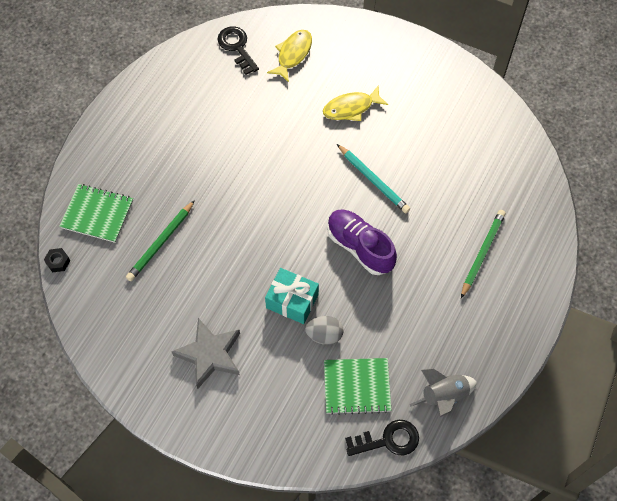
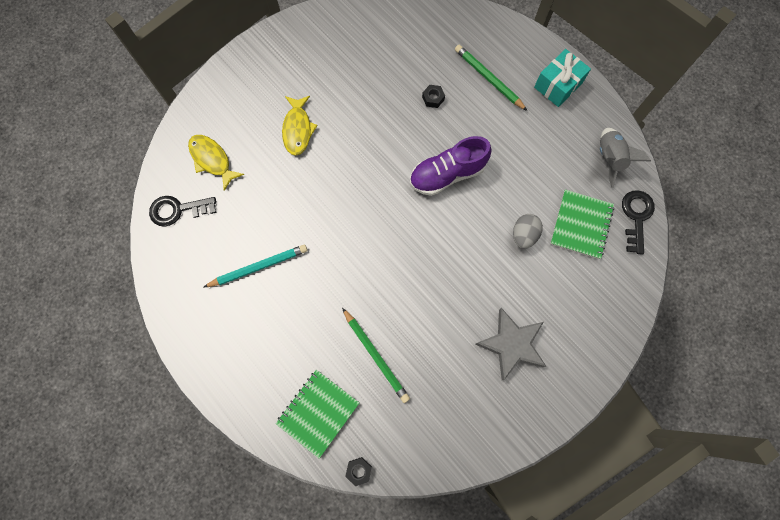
camera: 70 degrees left, 10 degrees up
(292, 301) = (481, 251): turquoise gift -> turquoise gift (558, 85)
(373, 180) = (383, 138): turquoise pencil -> turquoise pencil (259, 267)
(436, 209) = (433, 98): none -> black nut

